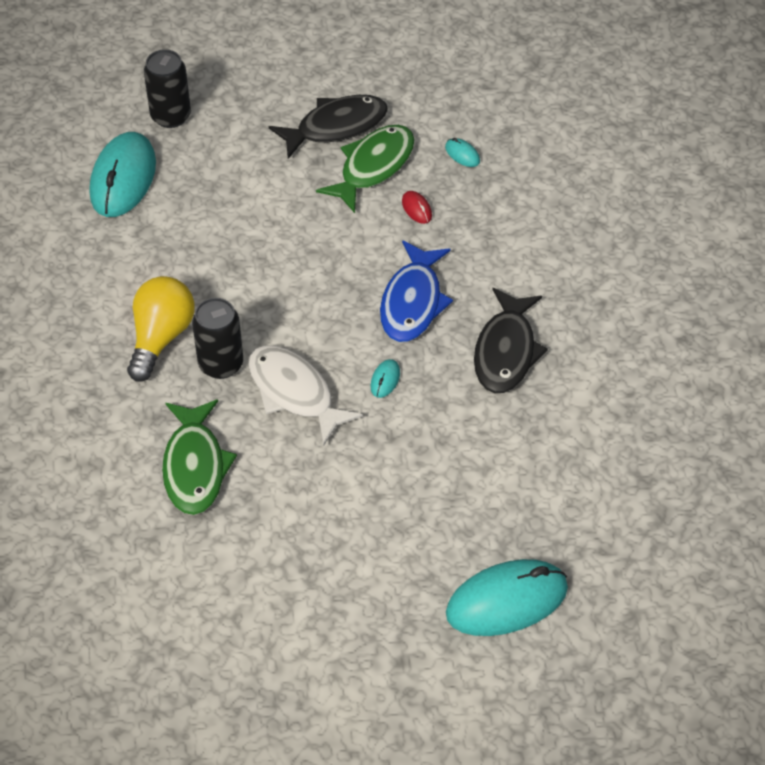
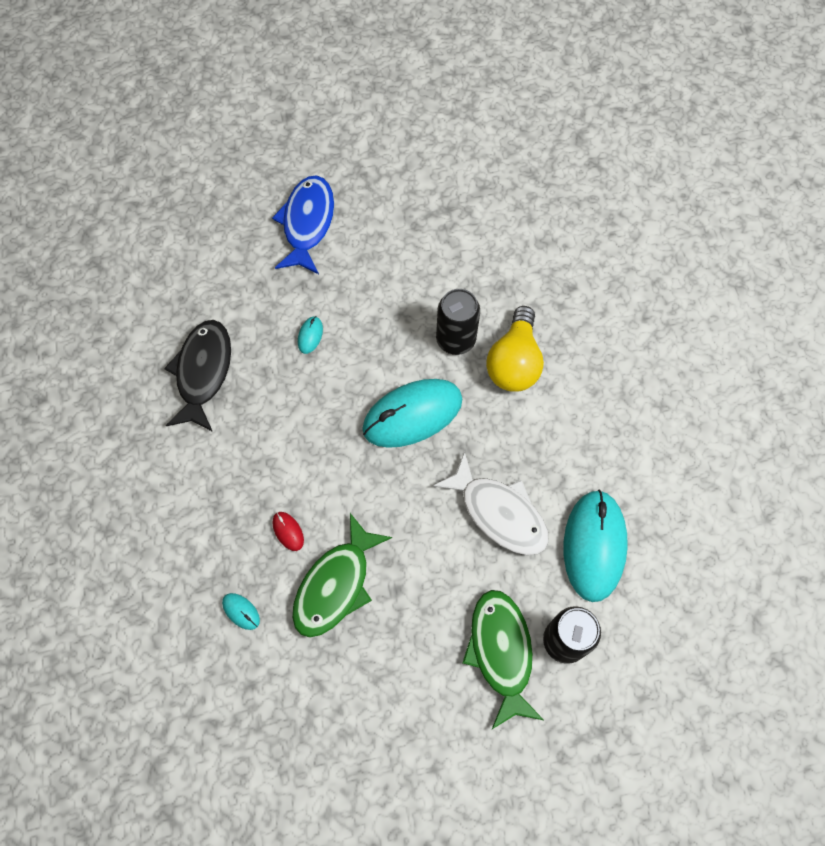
camera: 175 degrees right, 15 degrees up
(194, 466) = (460, 246): green fish -> green fish (501, 652)
(294, 393) = (387, 317): white fish -> white fish (499, 512)
(336, 127) = (380, 640): black fish -> none
(412, 302) = (288, 418): blue fish -> blue fish (307, 223)
(506, 601) = (210, 161): turquoise mouse -> turquoise mouse (412, 415)

